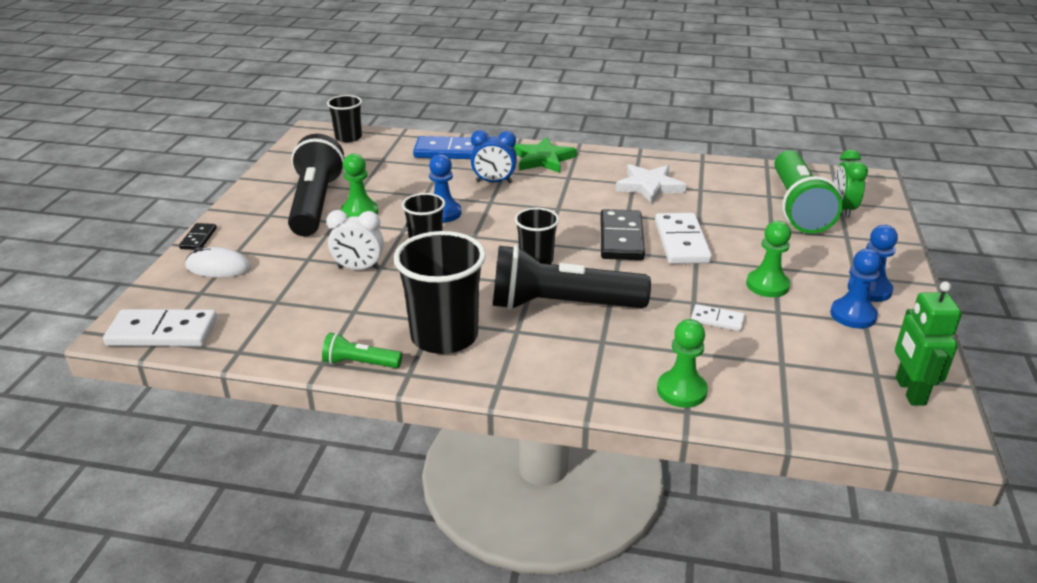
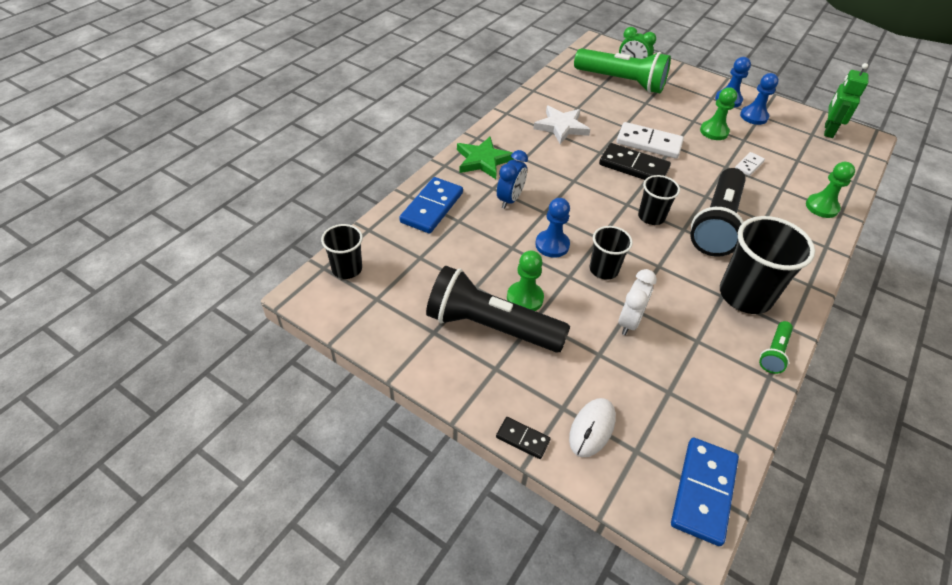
camera: 70 degrees left, 15 degrees up
(162, 332) = (703, 492): white domino -> blue domino
(909, 391) = (828, 131): green robot -> green robot turned 90 degrees clockwise

